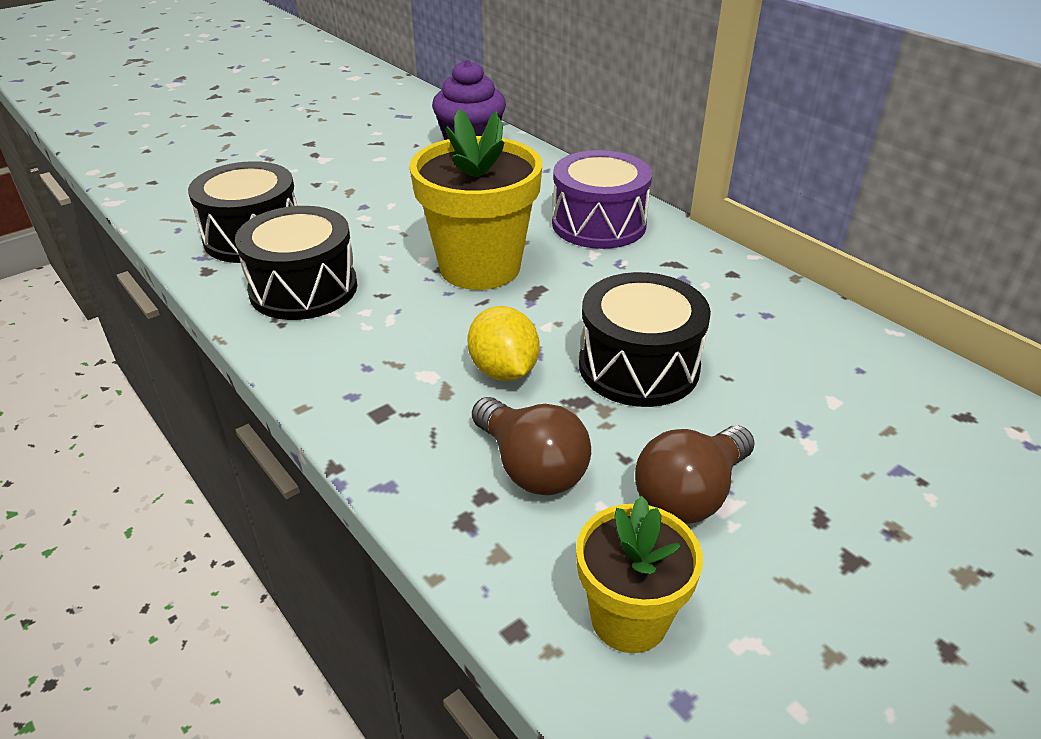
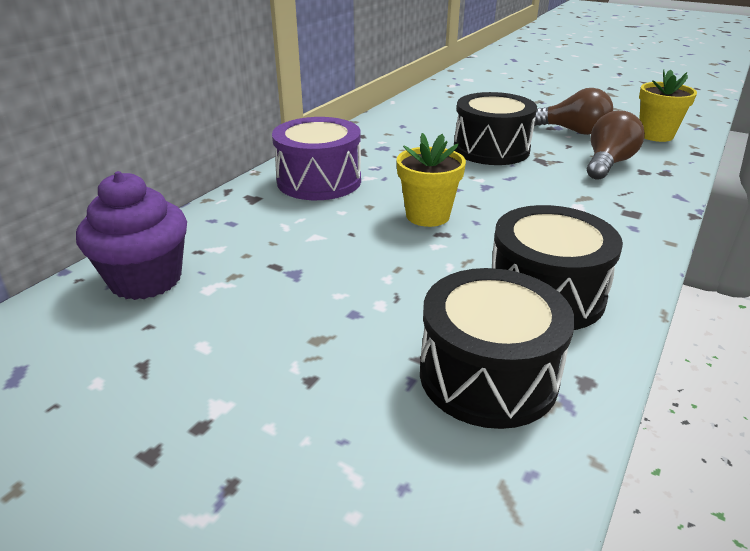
camera: 110 degrees left, 5 degrees down
(480, 267) = (427, 216): yellow flower pot -> yellow flower pot, size x0.59
(503, 371) = (542, 183): yellow lemon -> none

